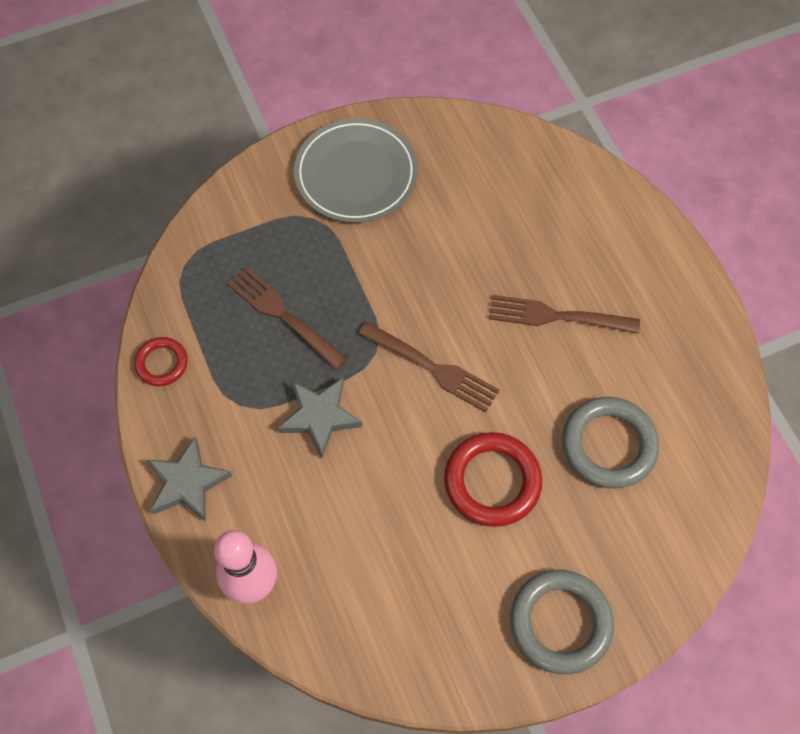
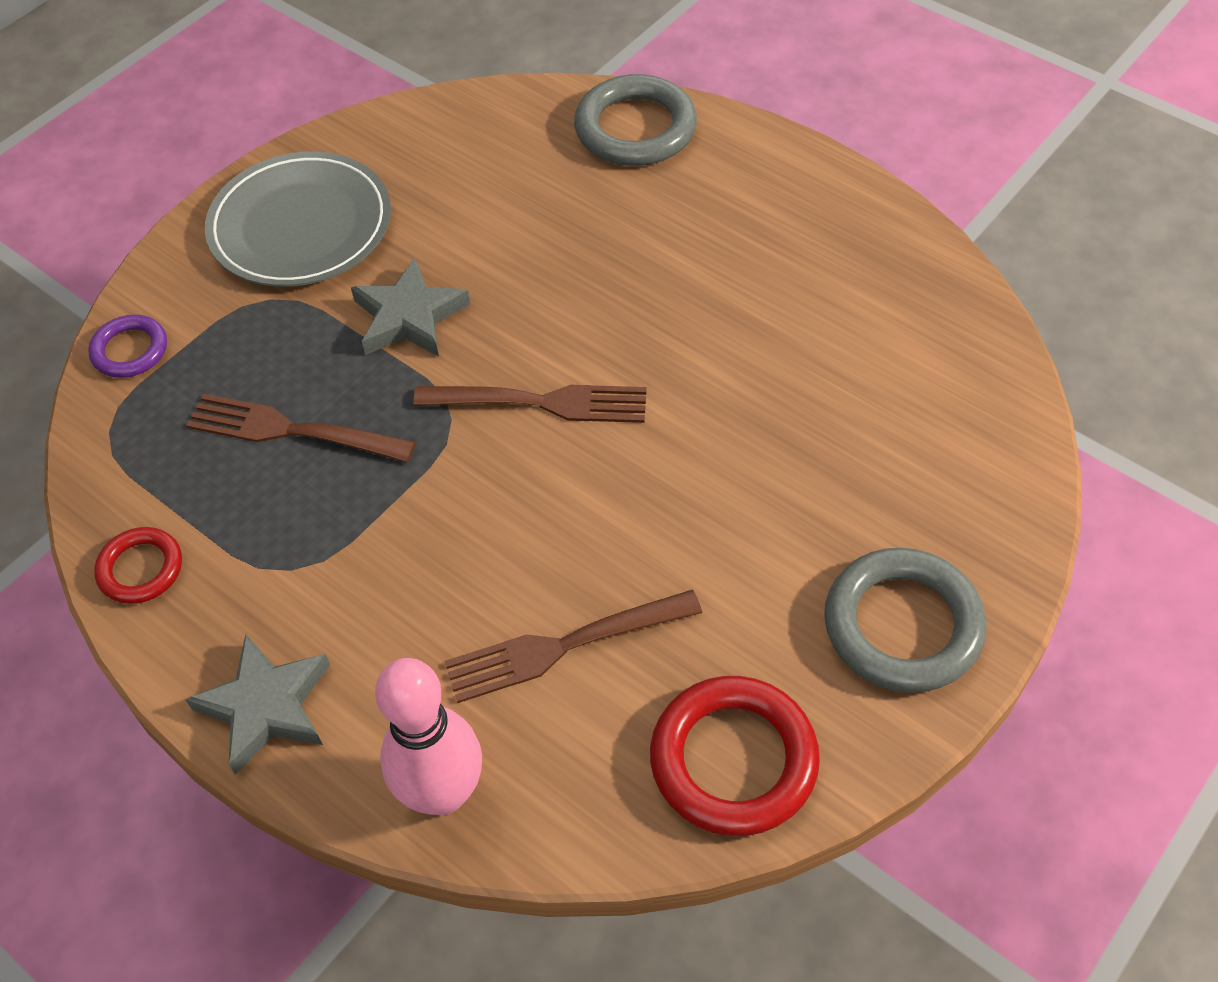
camera: 25 degrees left, 10 degrees down
(219, 215) = (130, 350): none -> purple ring
(319, 417) = (417, 531): grey star -> grey star (409, 317)
(492, 481) = (704, 499): red ring -> red ring (733, 760)
(558, 316) = (668, 274): brown fork -> brown fork (565, 645)
(608, 445) = (827, 388): grey ring -> grey ring (635, 128)

